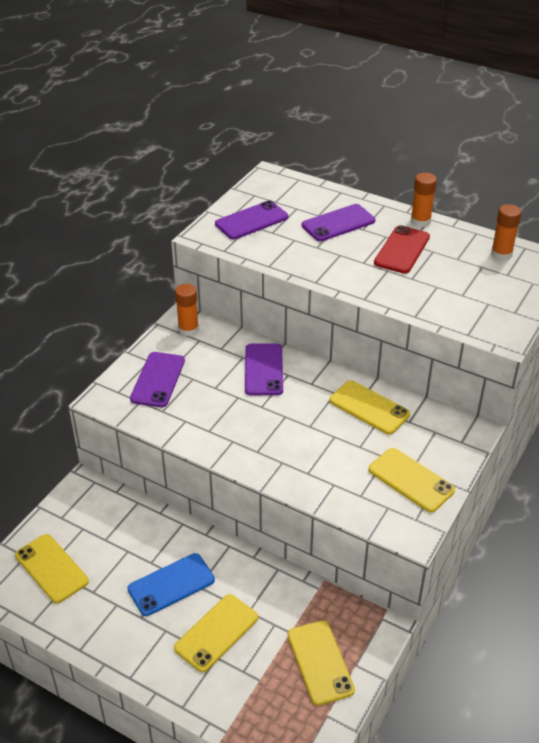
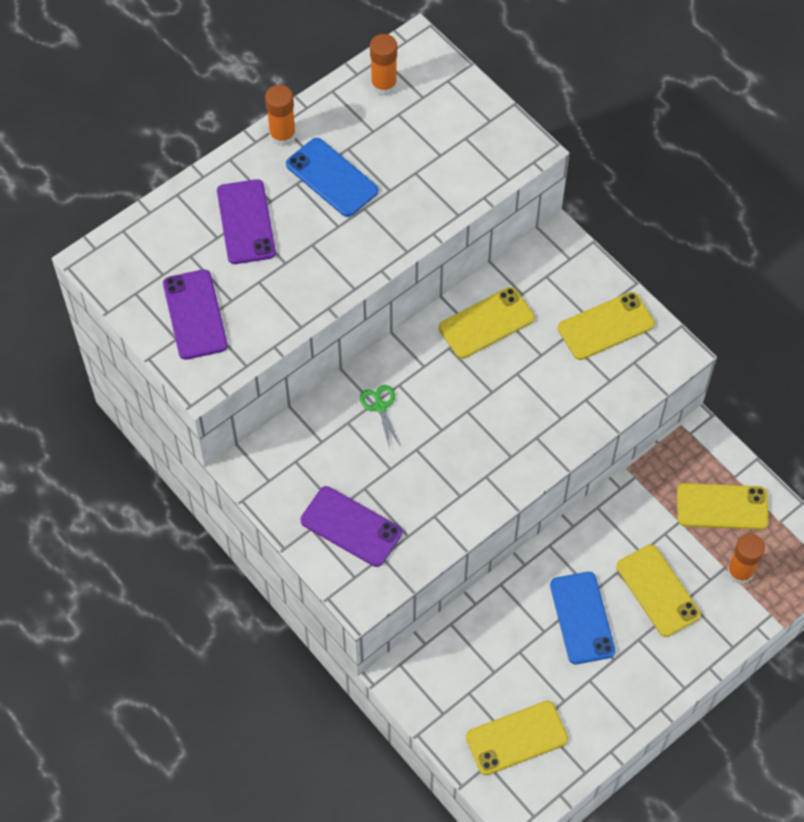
camera: 70 degrees left, 20 degrees up
(188, 329) = (270, 467): orange glue stick -> orange glue stick (740, 572)
(264, 369) = (380, 407): purple phone -> green scissors
(402, 250) = (331, 178): red phone -> blue phone

